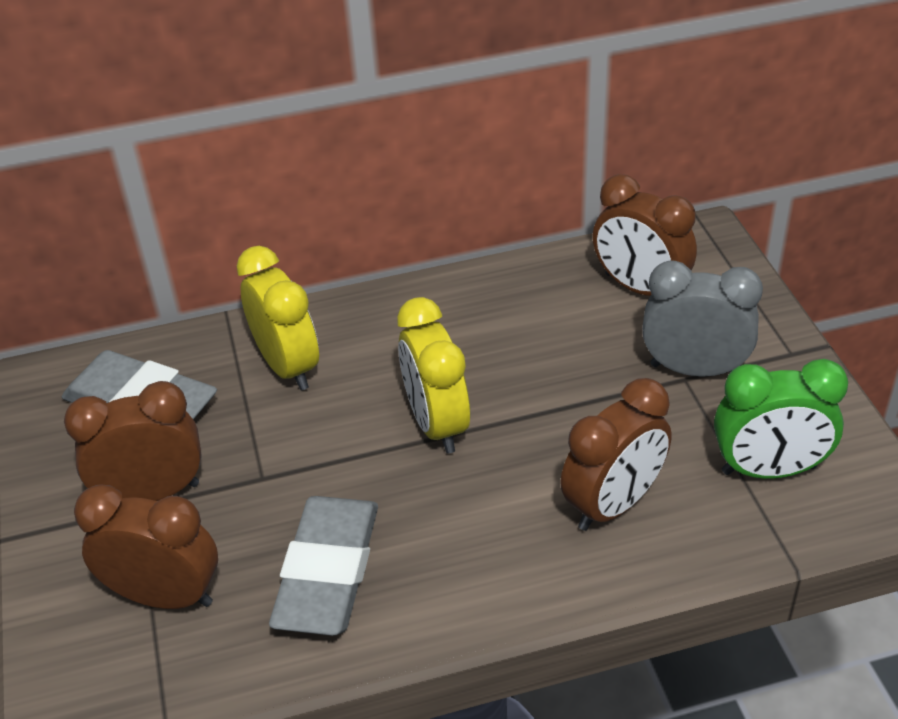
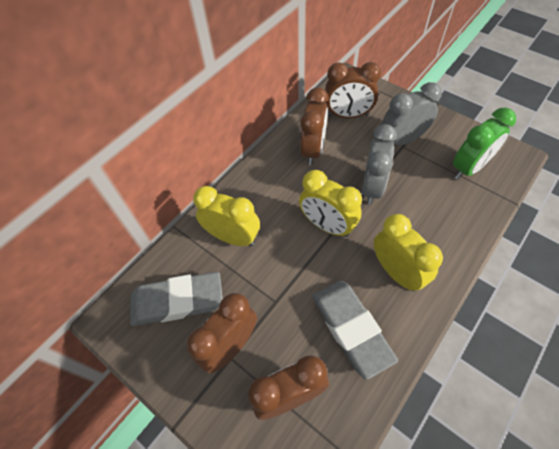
camera: 35 degrees left, 15 degrees up
(474, 543) = (396, 272): none -> yellow clock
(564, 410) = (372, 187): none -> grey clock
(613, 505) = (431, 218): brown clock -> brown clock (313, 150)

